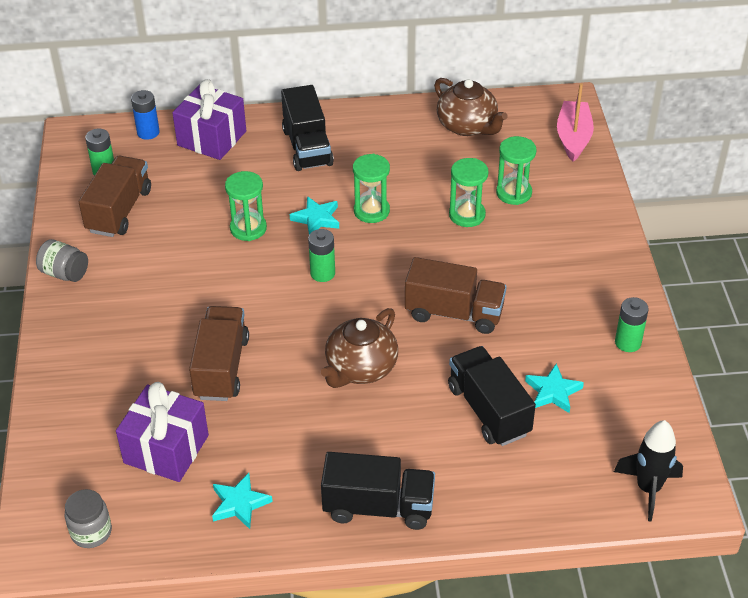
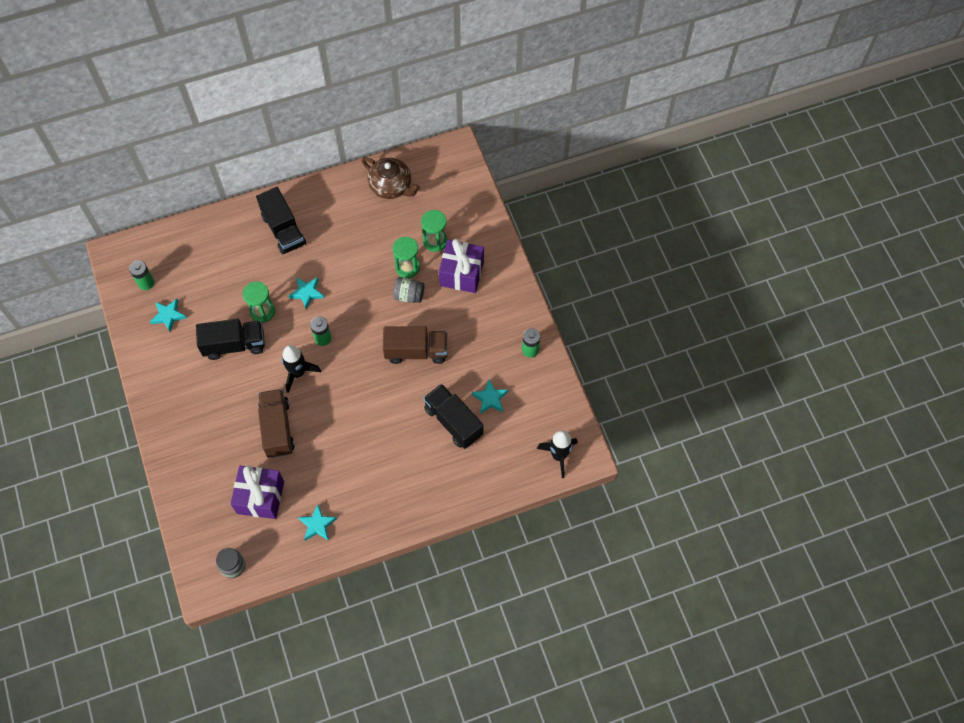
camera: 15 degrees left, 20 degrees up
(65, 273) = (149, 377): grey jar -> grey jar (409, 295)
(119, 211) = (168, 315): brown truck -> turquoise star
(148, 132) = (166, 240): blue battery -> none
(212, 138) = (213, 236): purple gift -> purple gift (461, 273)
(274, 307) = (298, 373): none -> black rocket
(360, 368) = (366, 408): brown teapot -> none
(371, 211) = (342, 278): green hourglass -> none
(378, 507) = (402, 507): black truck -> black truck (234, 345)
(573, 137) = (466, 182): pink boat -> none

